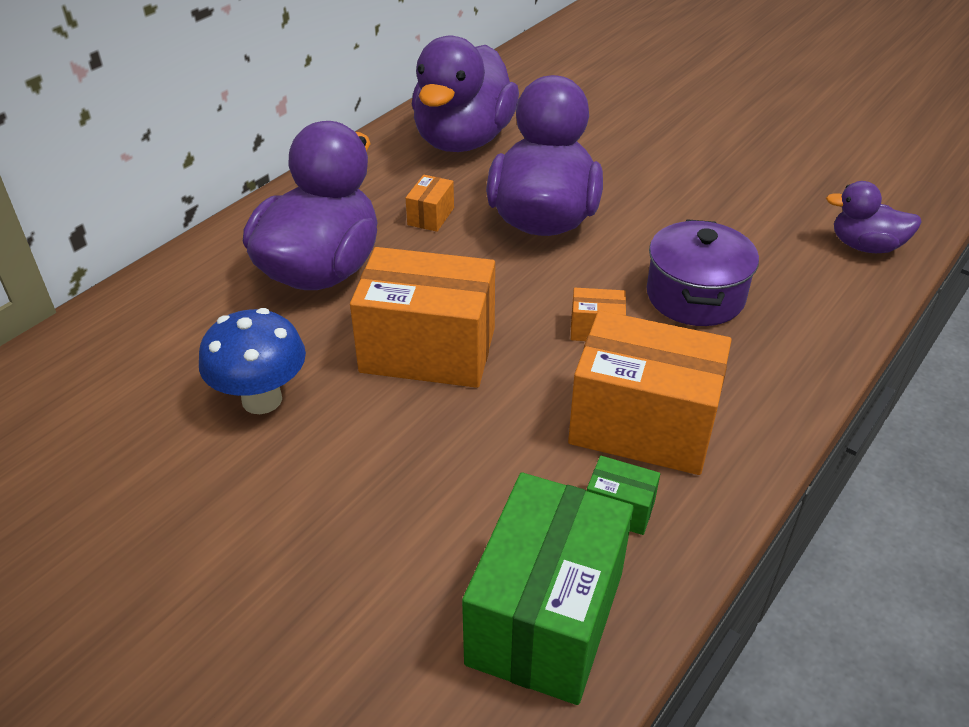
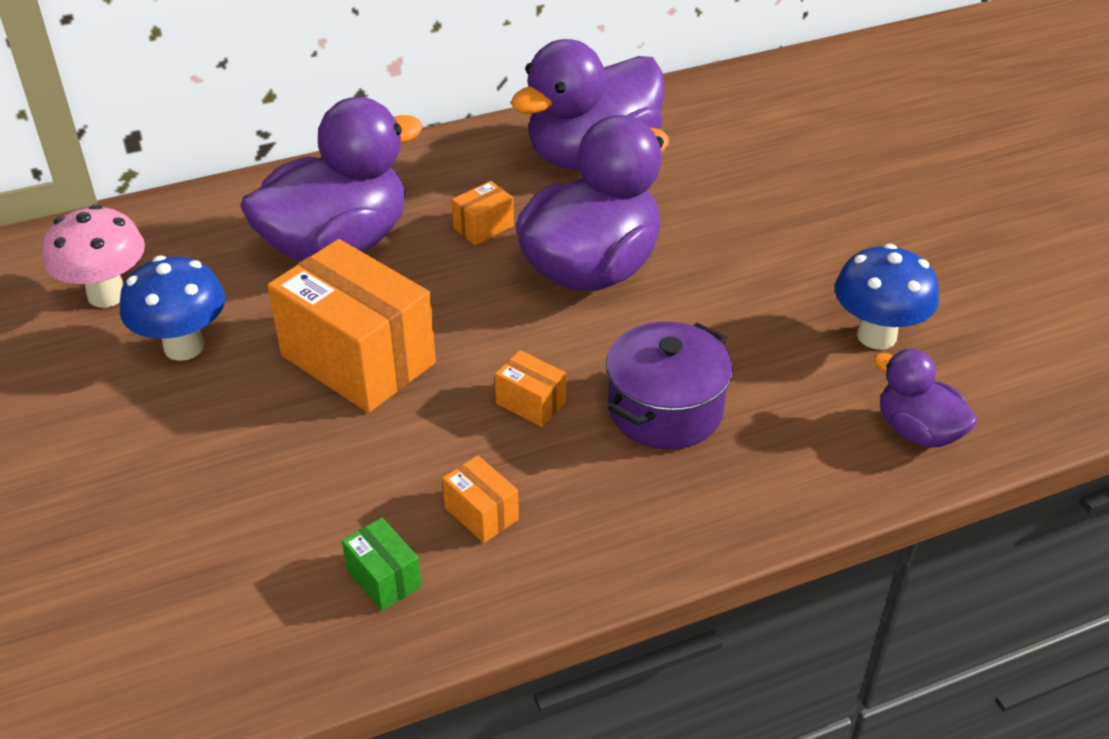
camera: 30 degrees right, 0 degrees up
(142, 384) = (107, 295): none -> pink mushroom
(546, 618) = (234, 638): green box -> none
(642, 425) = (481, 514): orange box -> orange box, size x0.43
(778, 195) = (876, 336): none -> blue mushroom

